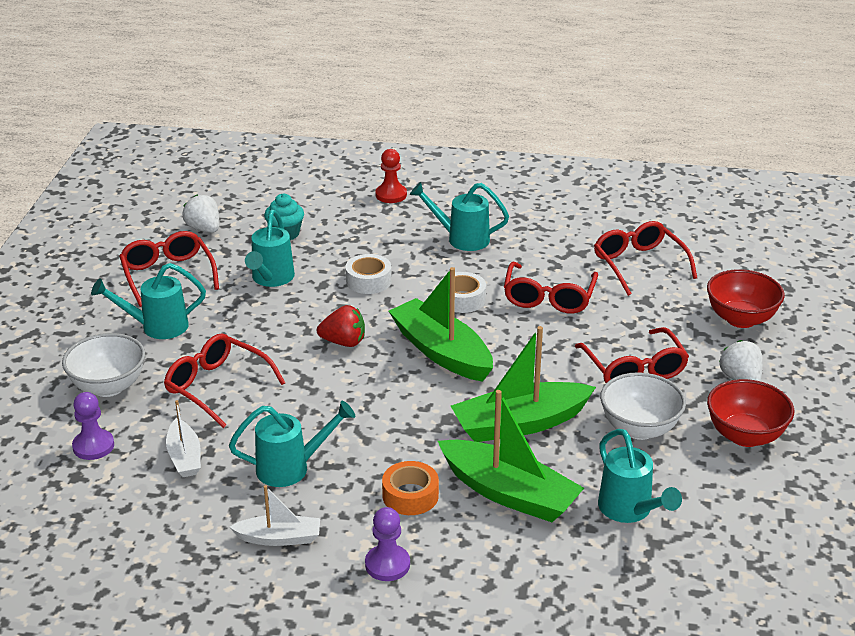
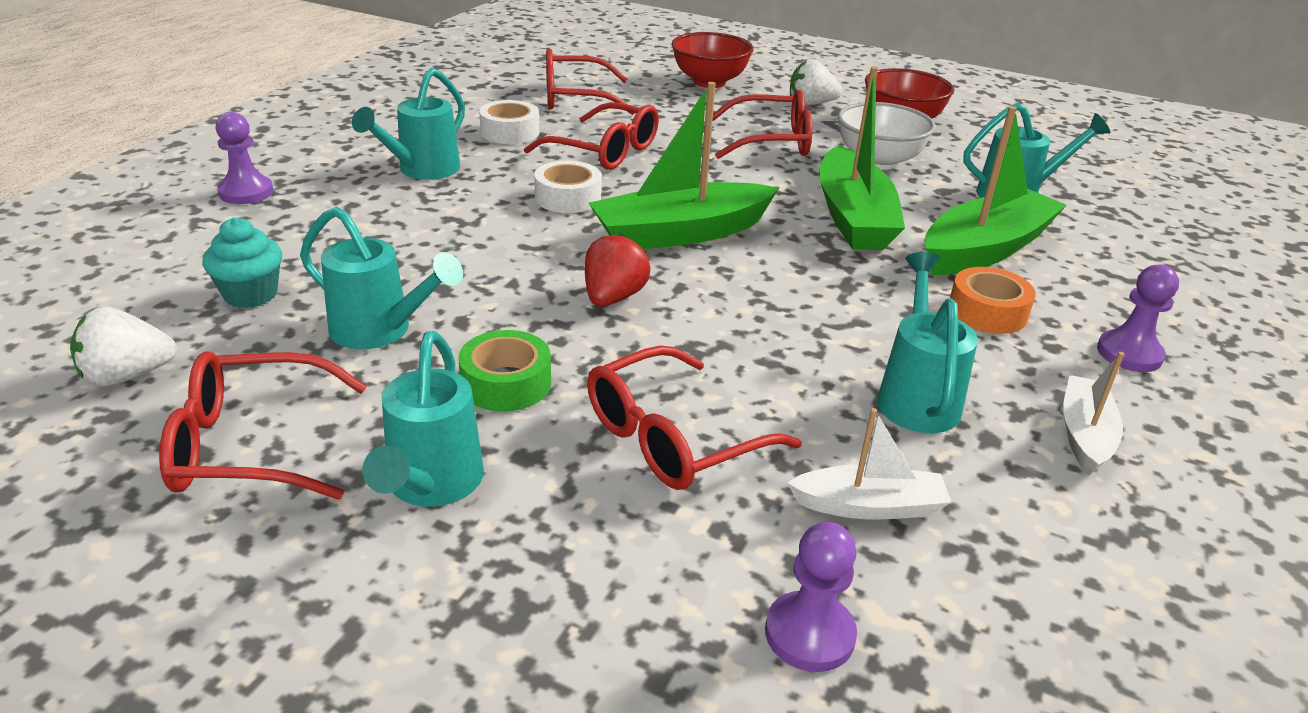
camera: 75 degrees left, 0 degrees up
(108, 386) = (606, 585): white bowl -> none
(242, 327) = (506, 383): none -> green tape
(368, 281) = (465, 250): white tape -> white tape (510, 132)
(391, 195) = (246, 192): red pawn -> purple pawn

